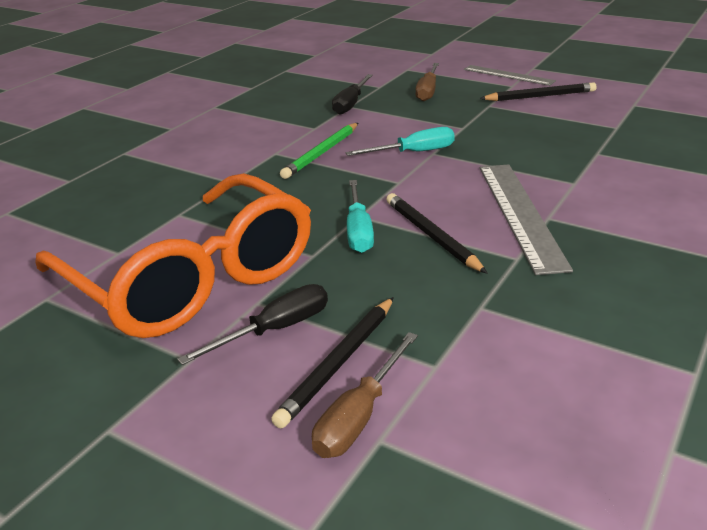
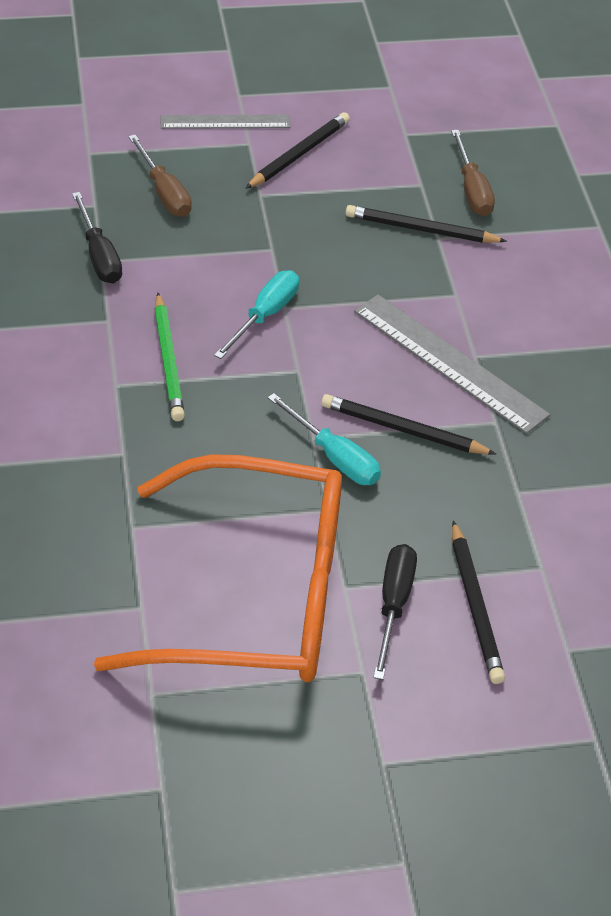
camera: 45 degrees left, 15 degrees up
(359, 416) = (537, 640): brown screwdriver -> brown screwdriver (472, 190)
(587, 146) = (421, 229): none -> black pencil

